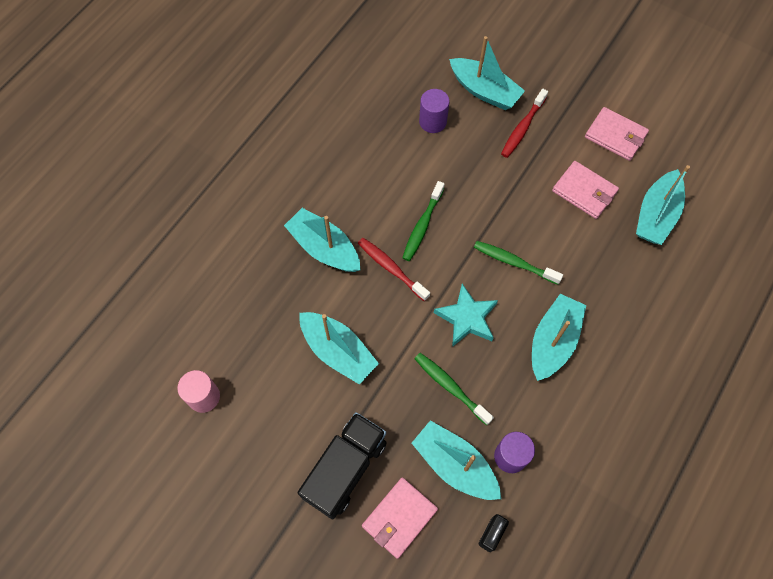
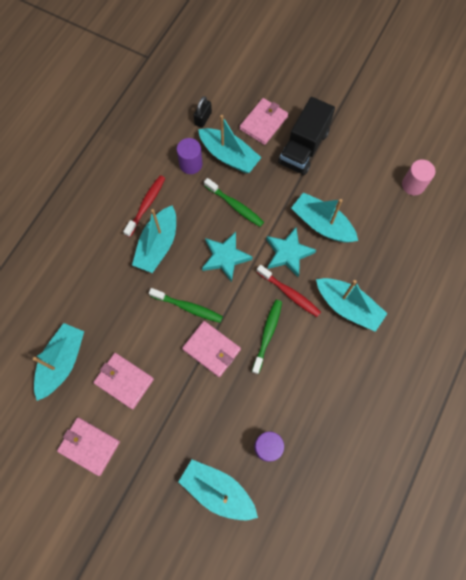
camera: 175 degrees right, 5 degrees up
(387, 317) = (288, 253): none -> turquoise star
(487, 215) = (211, 349): none -> pink wallet
(522, 128) = (179, 447): red toothbrush -> red toothbrush (146, 205)

